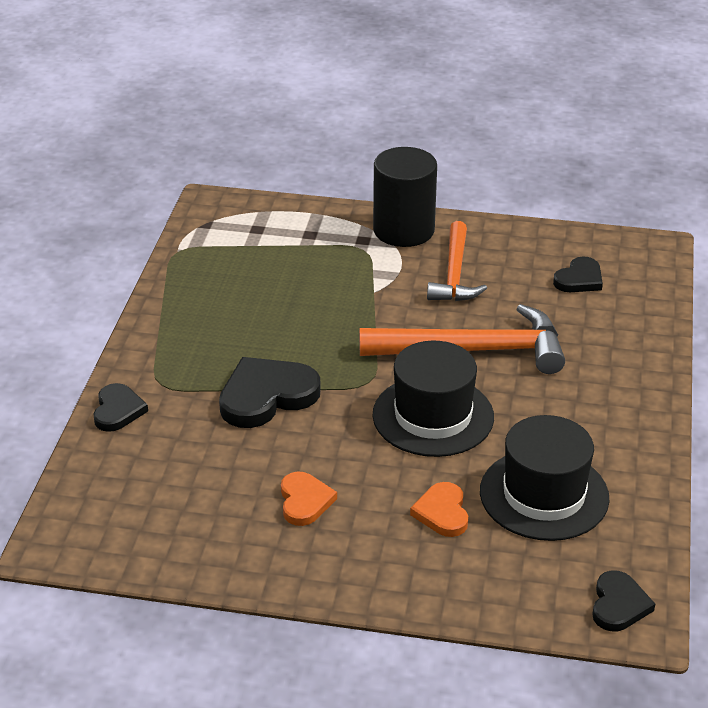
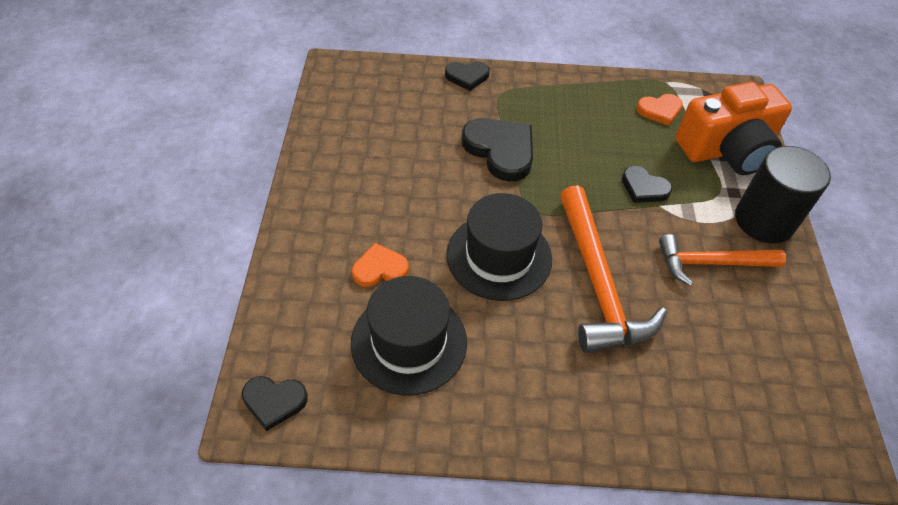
camera: 80 degrees right, 15 degrees up
(300, 231) = (727, 150): none -> orange camera
(304, 501) = (385, 183): orange heart -> orange heart (660, 110)
(579, 279) = (748, 373): black heart -> black heart (644, 188)

